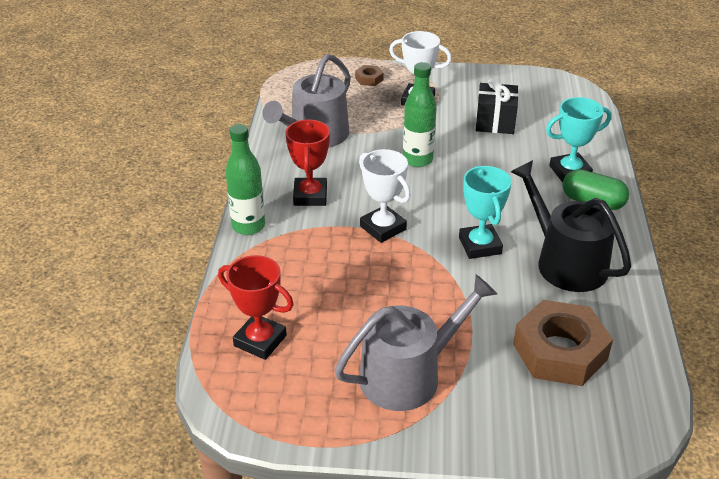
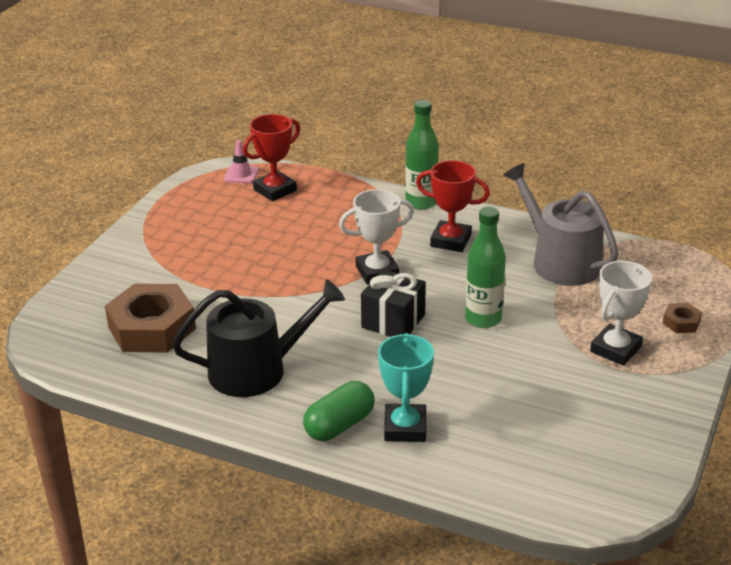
camera: 110 degrees right, 5 degrees down
(232, 383) = (241, 174): none -> pink traffic cone
(408, 375) = (189, 247): grey watering can -> none
(480, 245) = (316, 322): turquoise trophy -> none
(495, 122) = (540, 399): black gift -> black gift (393, 321)

